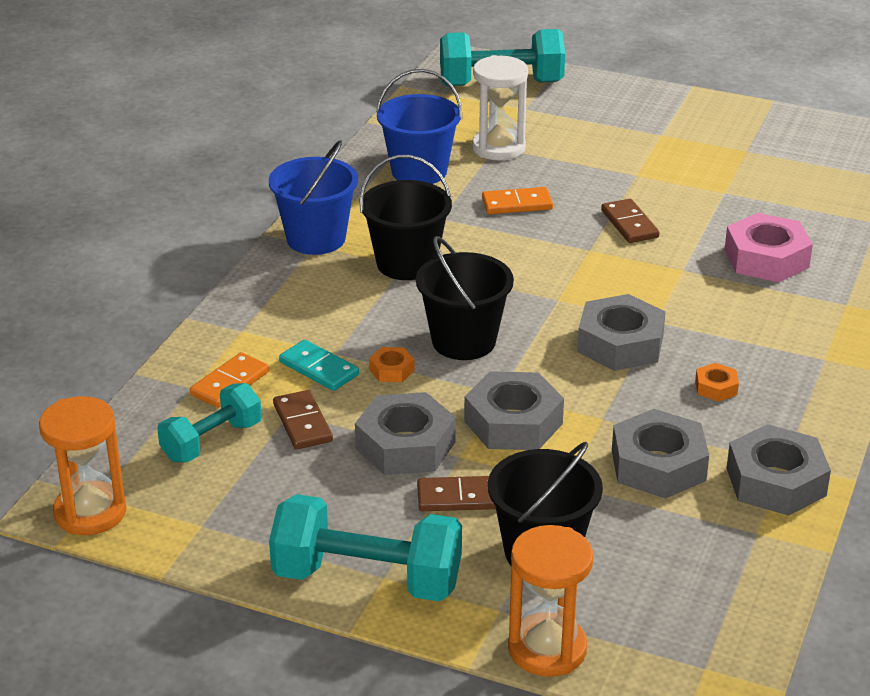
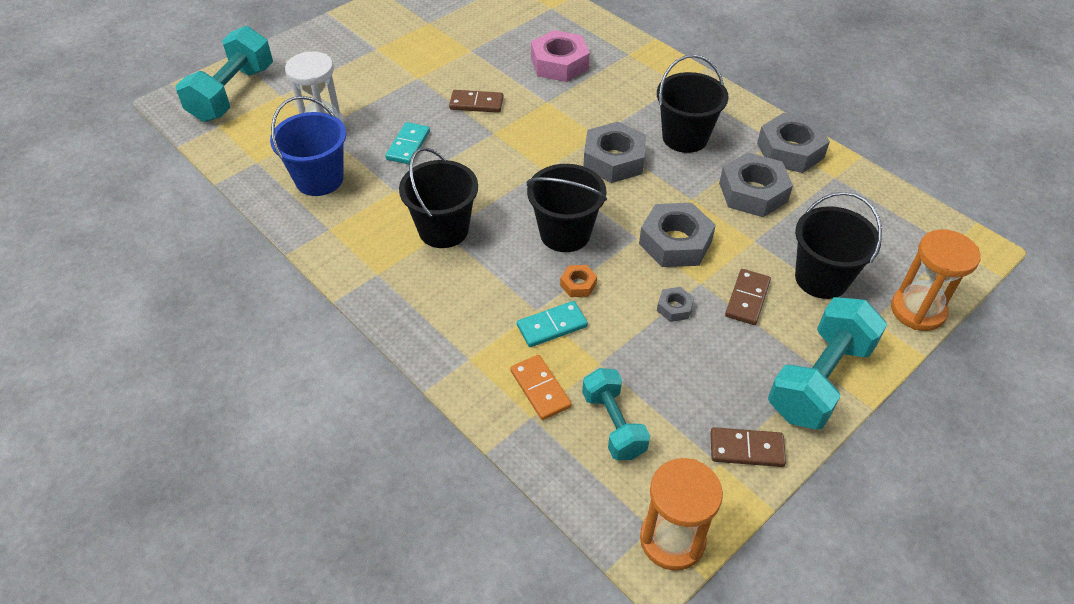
camera: 65 degrees left, 15 degrees up
(303, 423) = (618, 358): brown domino -> brown domino (746, 449)
(316, 239) = (368, 270): blue bucket -> none
(405, 445) = (674, 308): grey nut -> grey nut, size x0.48
(517, 204) = (408, 145): orange domino -> turquoise domino
(716, 387) = (685, 137): orange nut -> black bucket

